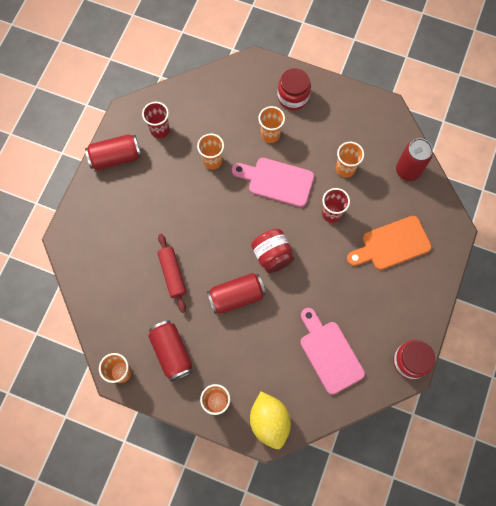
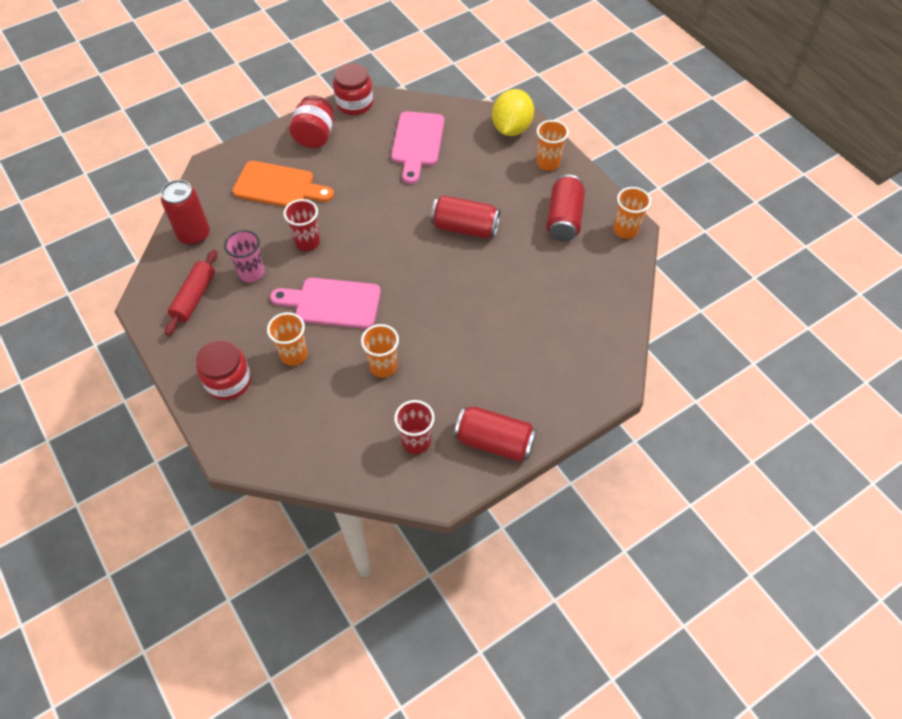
camera: 145 degrees left, 15 degrees down
(172, 274) = (515, 281): red rolling pin -> red rolling pin (194, 297)
(272, 255) = (400, 241): red jar -> red jar (315, 136)
(277, 181) = (332, 303): pink cutting board -> pink cutting board turned 135 degrees clockwise
(345, 169) = (251, 273): orange cup -> pink cup

